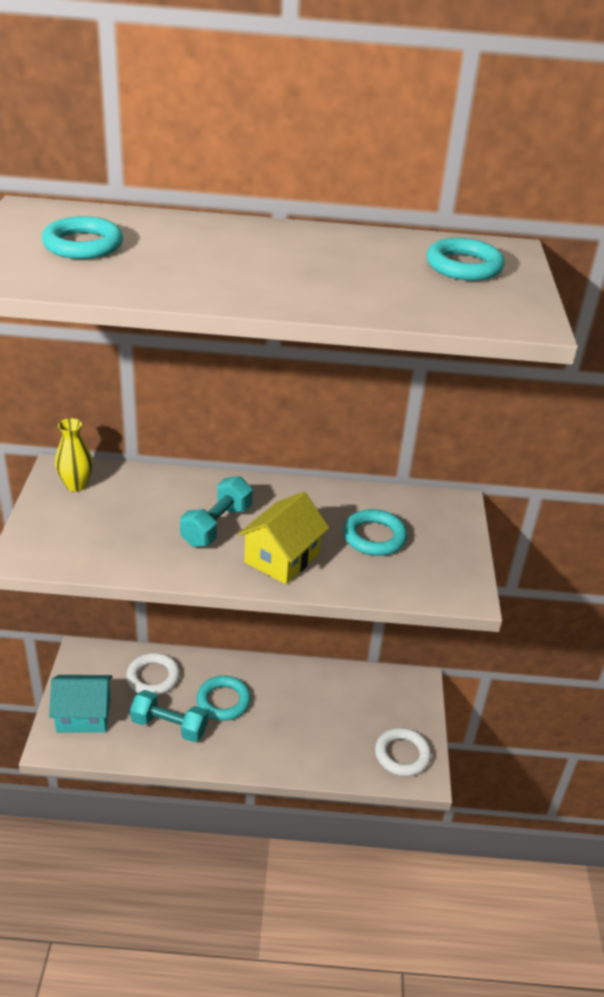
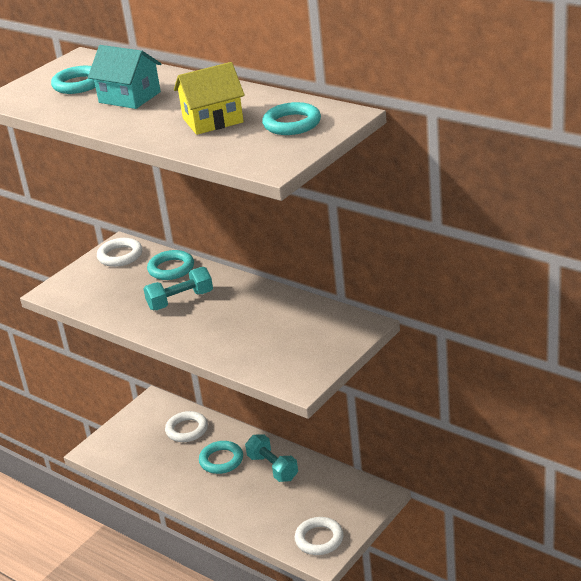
camera: 40 degrees right, 5 degrees down
(76, 485) = (120, 256): yellow vase -> white ring
(84, 715) = (124, 439): turquoise house -> turquoise house (129, 97)
(169, 726) = (172, 464): turquoise dumbbell -> turquoise dumbbell (272, 468)
(282, 558) = (200, 330): yellow house -> yellow house (213, 120)
(374, 537) = (278, 332): turquoise ring -> turquoise ring (171, 269)

